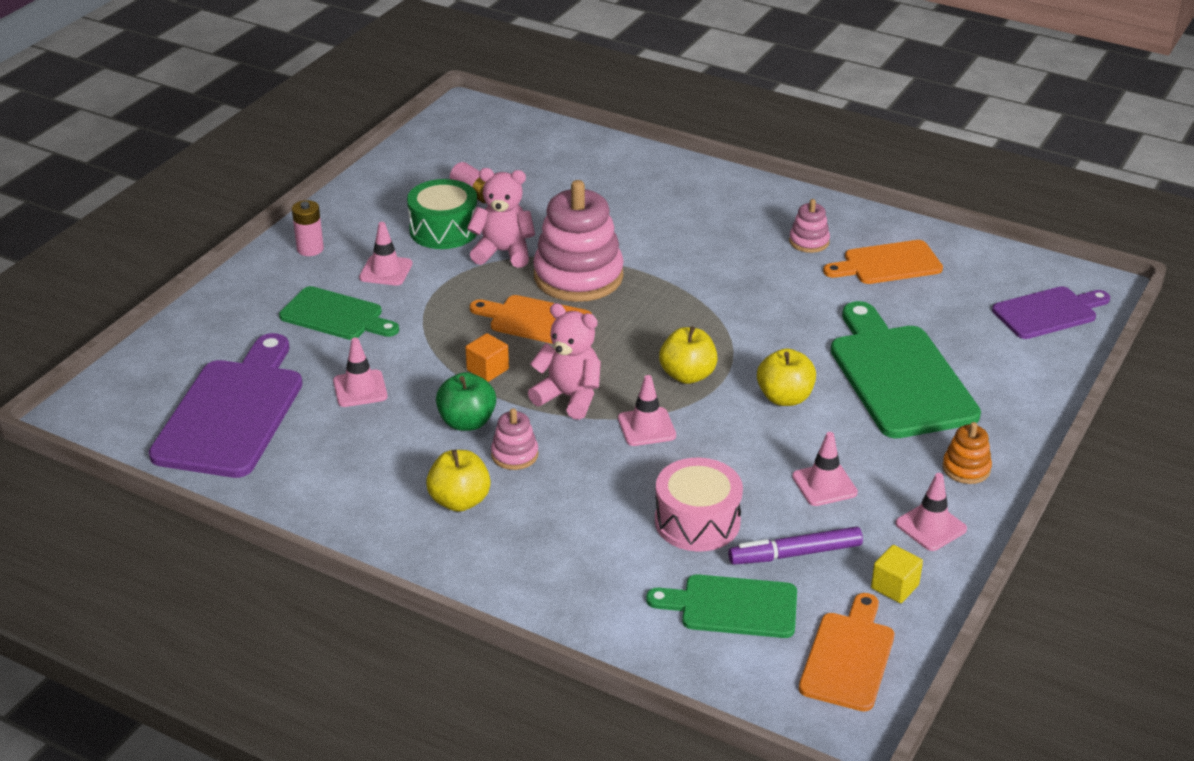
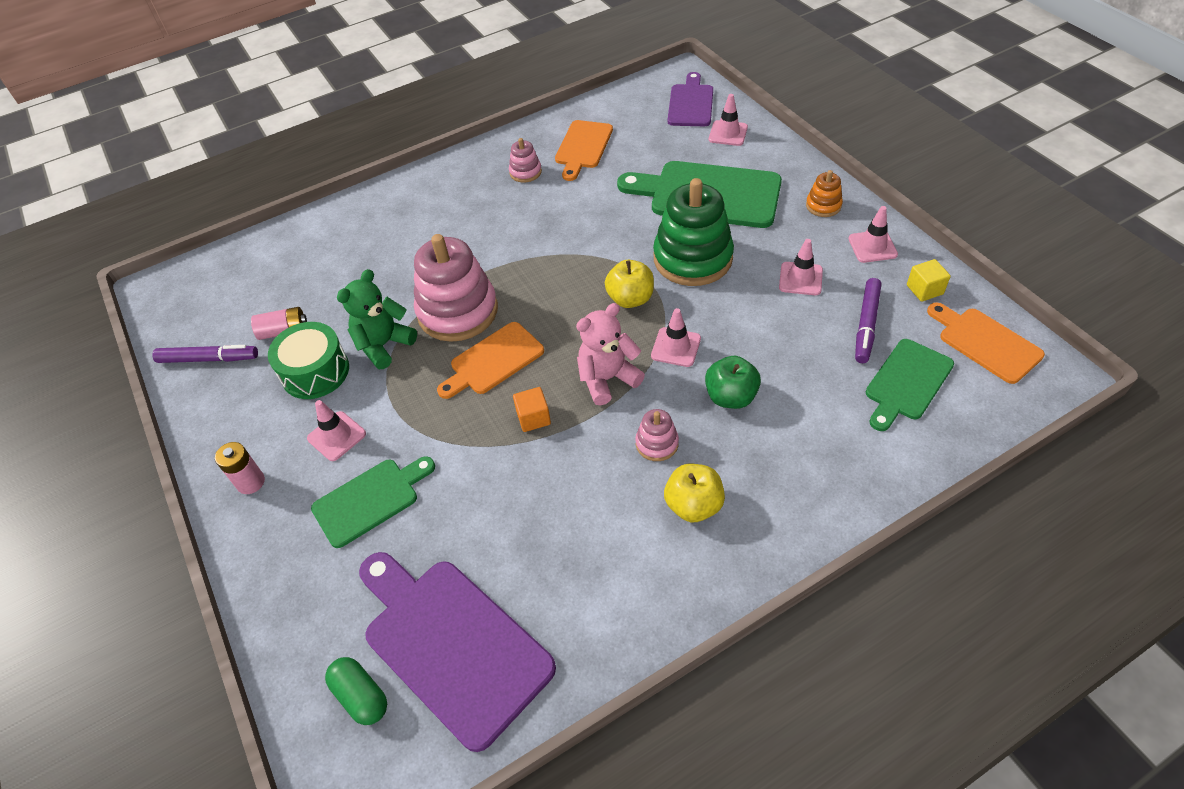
camera: 55 degrees left, 15 degrees up
(162, 386) = (361, 696): none -> green capsule
(360, 389) = (492, 521): pink traffic cone -> pink traffic cone (728, 133)
(414, 171) = (209, 359): none -> purple marker
(467, 422) = (593, 459): green apple -> green apple (730, 397)
(503, 252) = (384, 345): pink teddy bear -> green teddy bear
(697, 521) = (803, 363): pink drum -> none
(785, 398) = (692, 258): yellow apple -> green stacking toy

